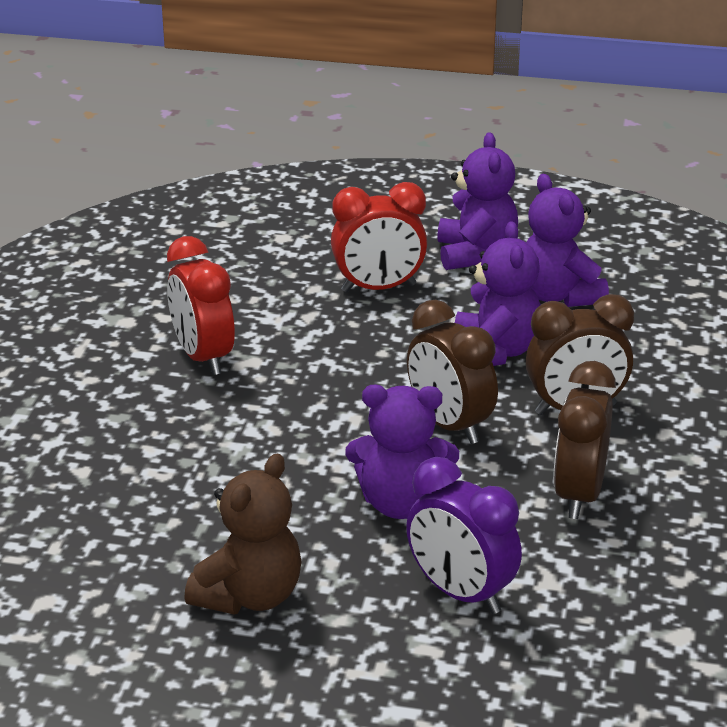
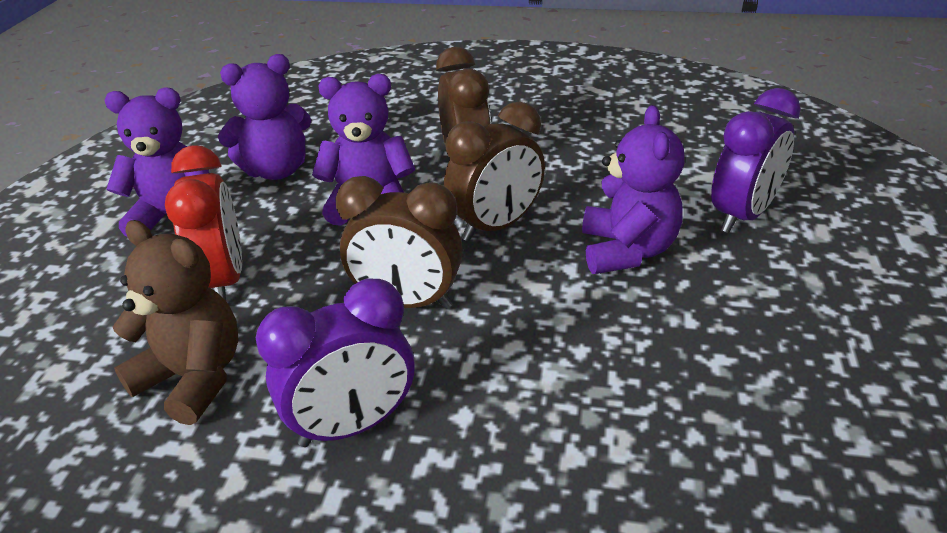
camera: 90 degrees left, 5 degrees up
(203, 357) = (352, 425): red clock -> purple clock
(249, 596) = (812, 340): brown teddy bear -> brown teddy bear (193, 378)
(579, 495) = (589, 163): brown clock -> brown clock (407, 302)

